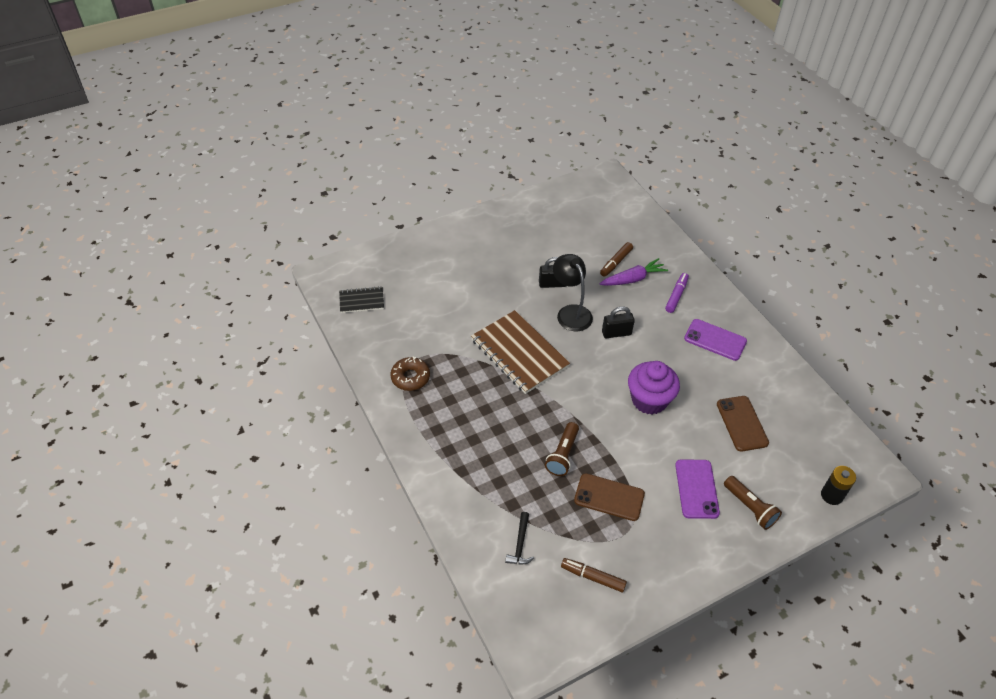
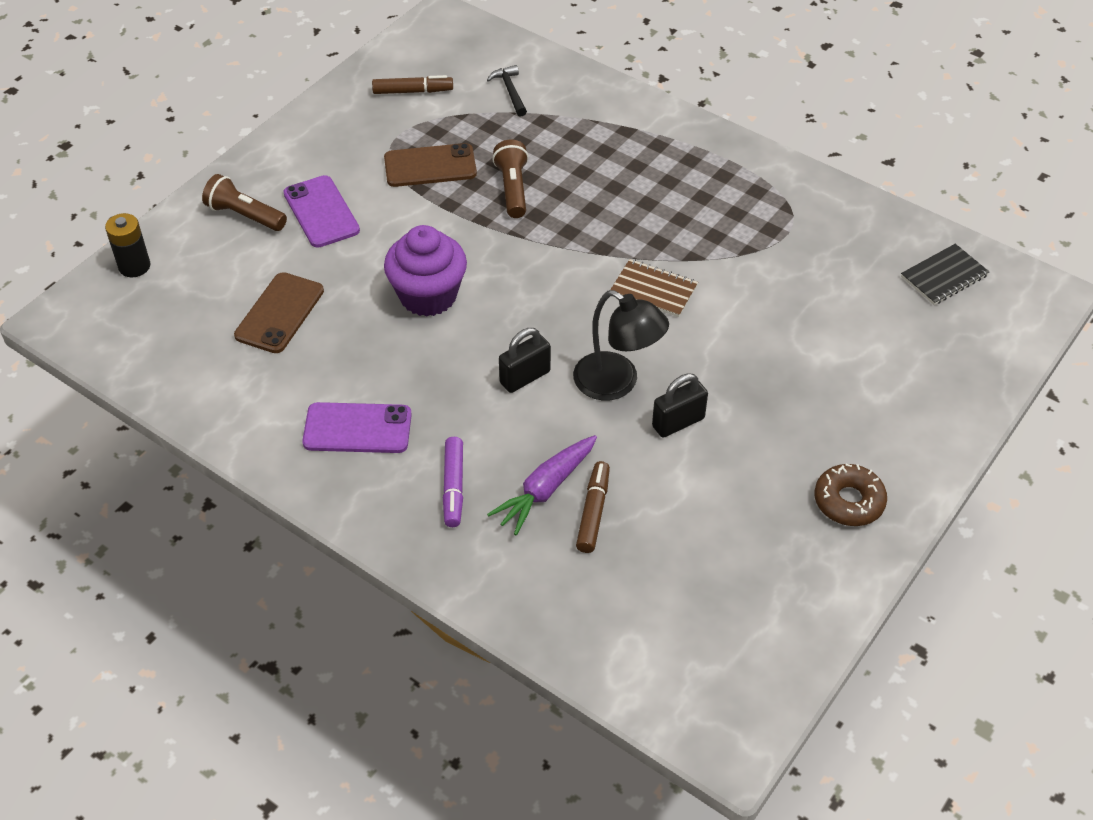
camera: 155 degrees right, 0 degrees up
(410, 377) = (776, 204): brown donut -> brown donut (848, 501)
(519, 353) = (653, 290): brown notebook -> brown notebook, size x0.52
(742, 423) = (279, 313): brown phone -> brown phone turned 60 degrees clockwise

